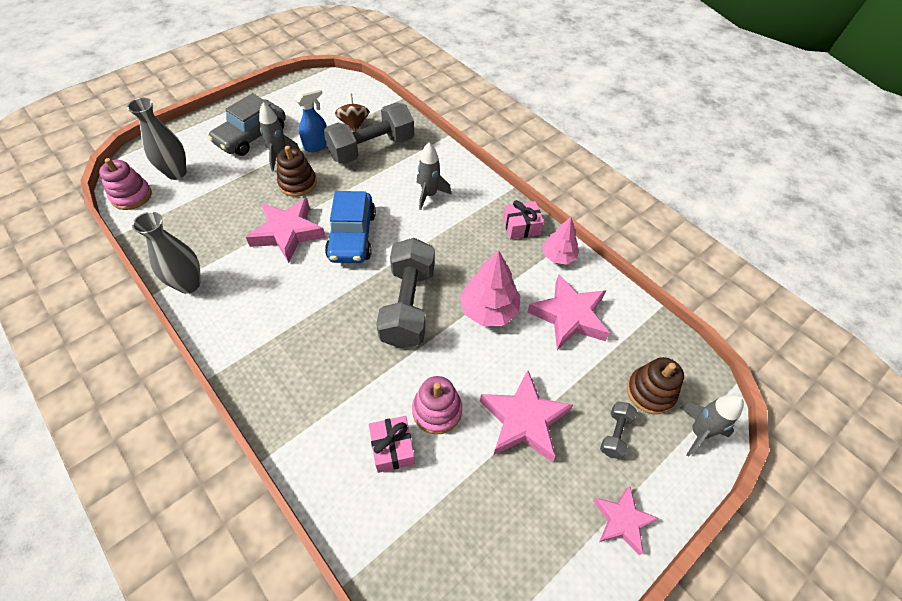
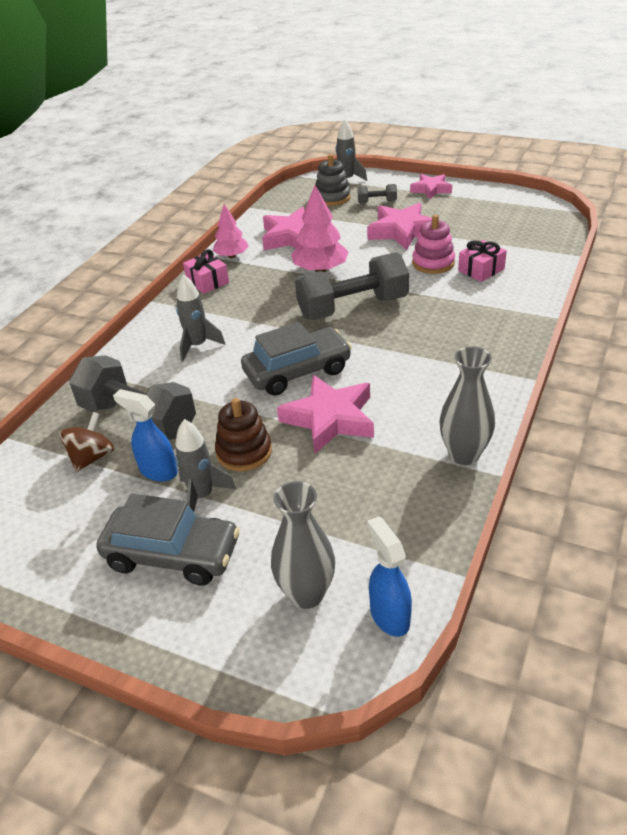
camera: 110 degrees left, 15 degrees down
(131, 196) = (389, 615): pink stacking toy -> blue spray bottle
(352, 236) = (297, 371): blue car -> grey car
(354, 124) = (92, 457): brown spinning top -> brown spinning top turned 150 degrees clockwise
(650, 392) = (332, 198): brown stacking toy -> grey stacking toy

